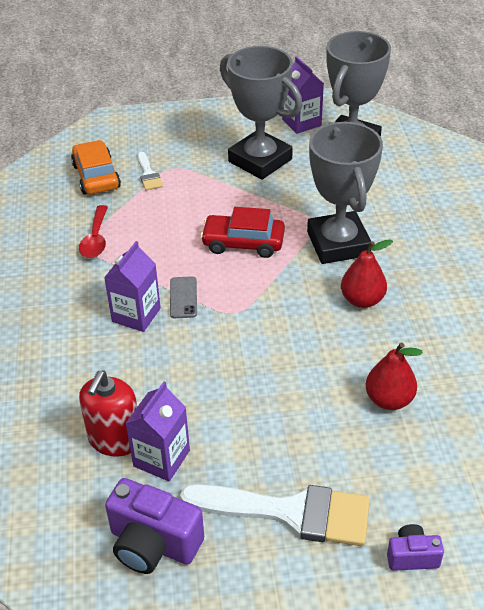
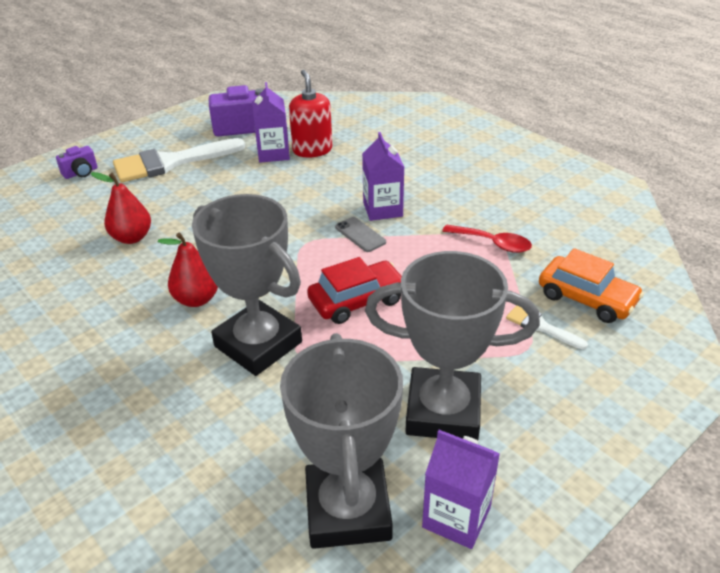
camera: 145 degrees right, 5 degrees down
(95, 239) = (493, 243): red spoon -> red spoon turned 150 degrees clockwise

